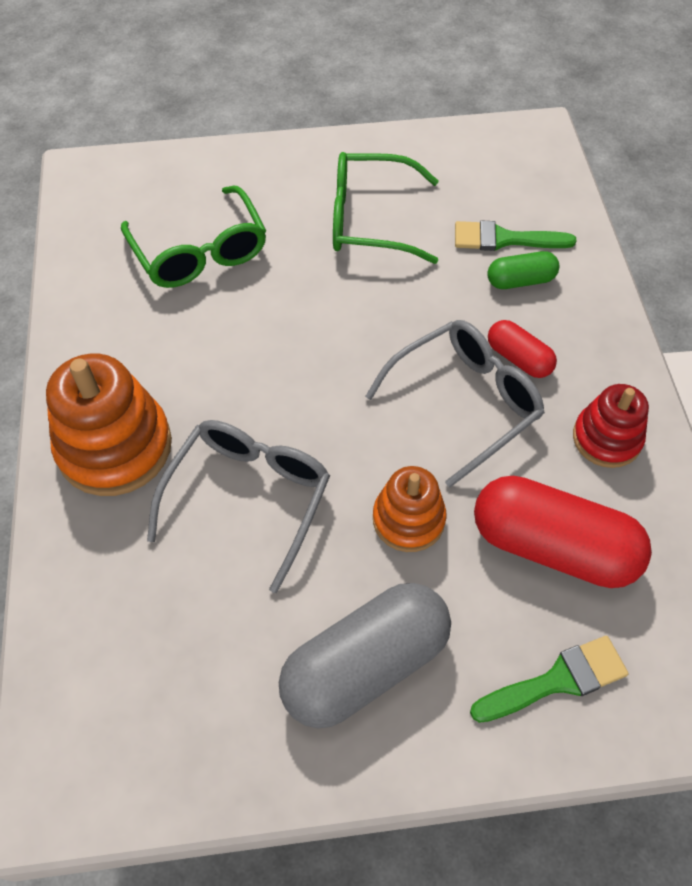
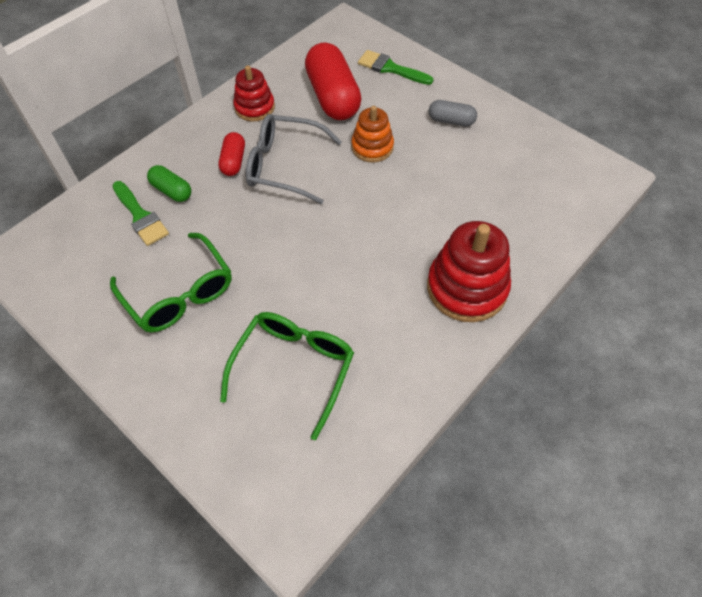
camera: 130 degrees left, 0 degrees up
(115, 447) = (467, 288): orange stacking toy -> red stacking toy
(249, 497) = (427, 210): grey glasses -> none
(365, 665) = (451, 121): grey capsule -> grey capsule, size x0.51

